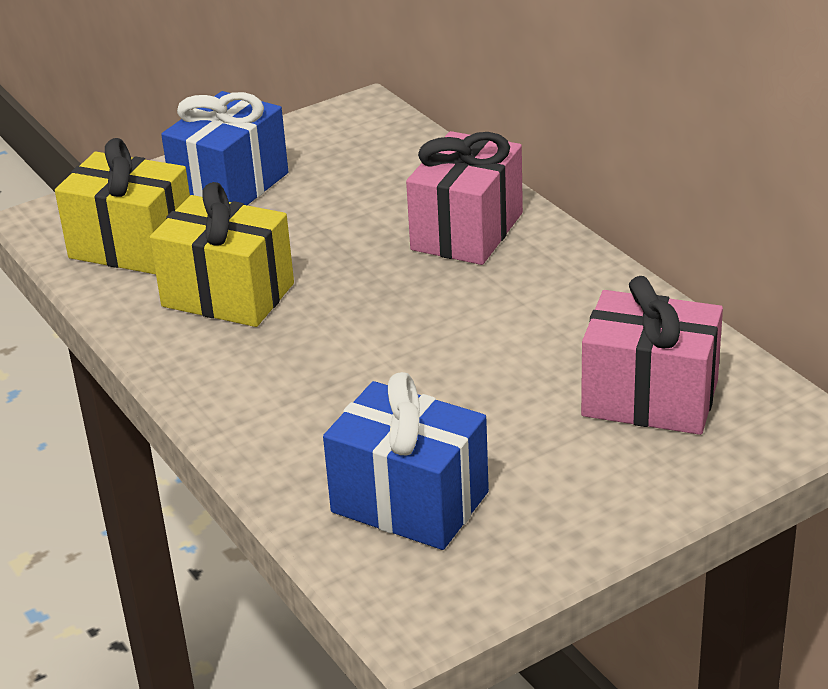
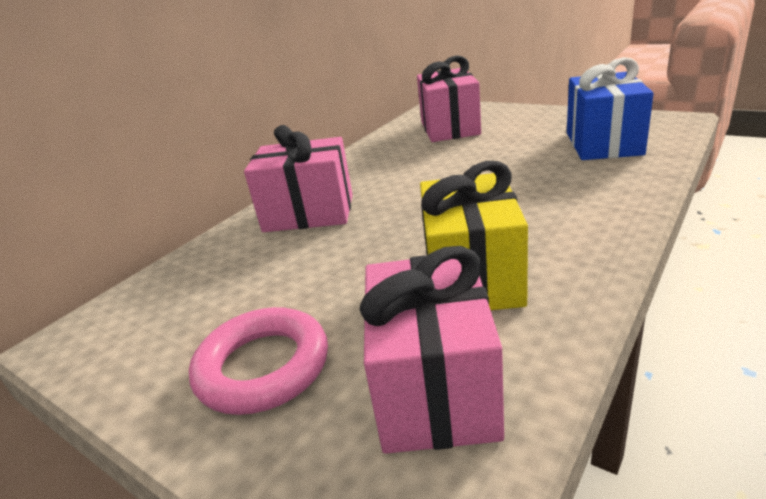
camera: 110 degrees left, 5 degrees down
(132, 246) = (434, 388): yellow gift -> pink gift
(230, 186) = (263, 367): blue gift -> pink ring

